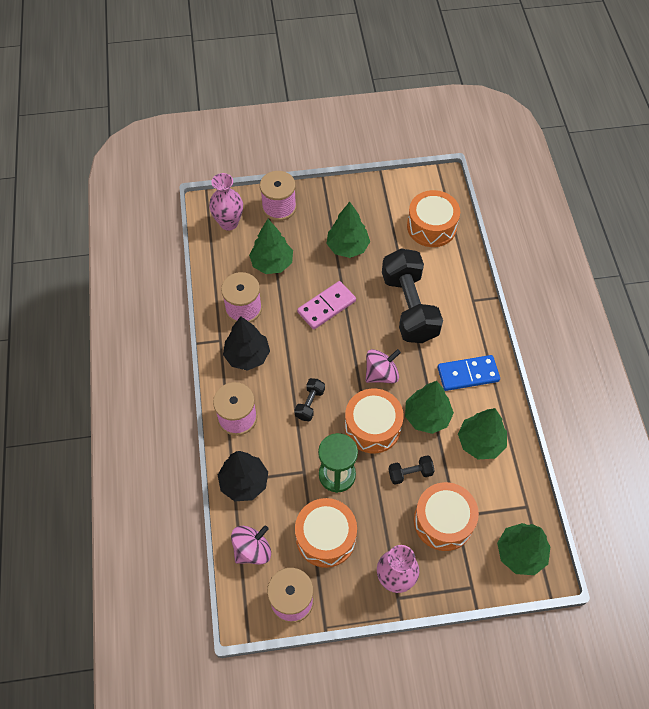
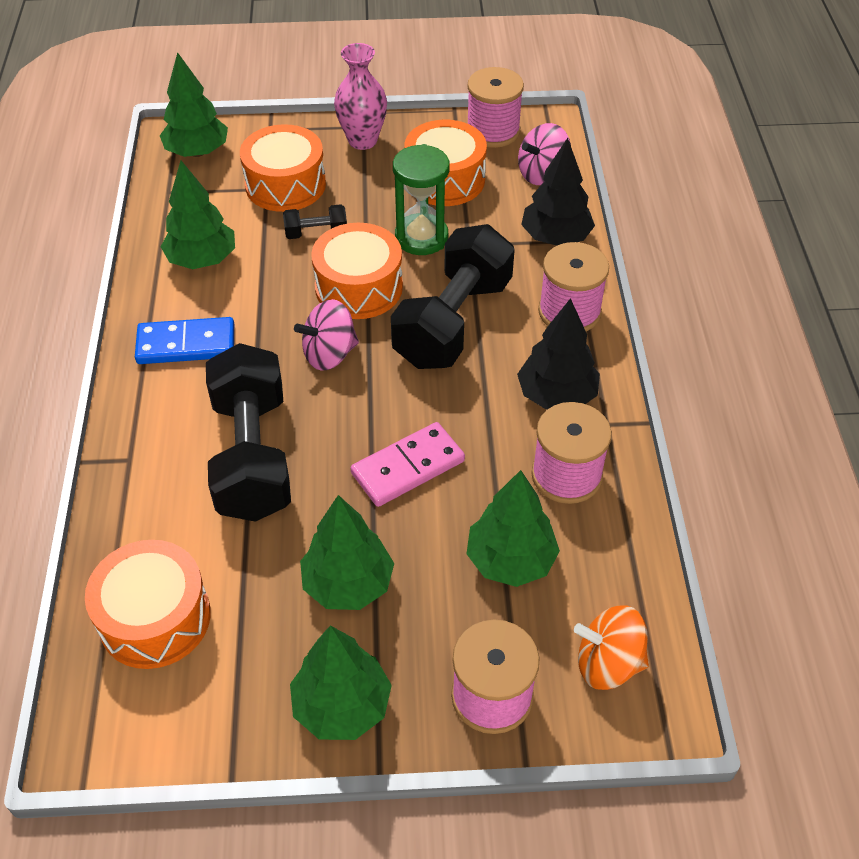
camera: 175 degrees left, 10 degrees down
(229, 223) = (608, 663): pink vase -> orange spinning top
(310, 403) = (453, 322): black dumbbell -> black dumbbell, size x2.31
(427, 416) = (271, 294): green tree -> green tree (342, 706)

